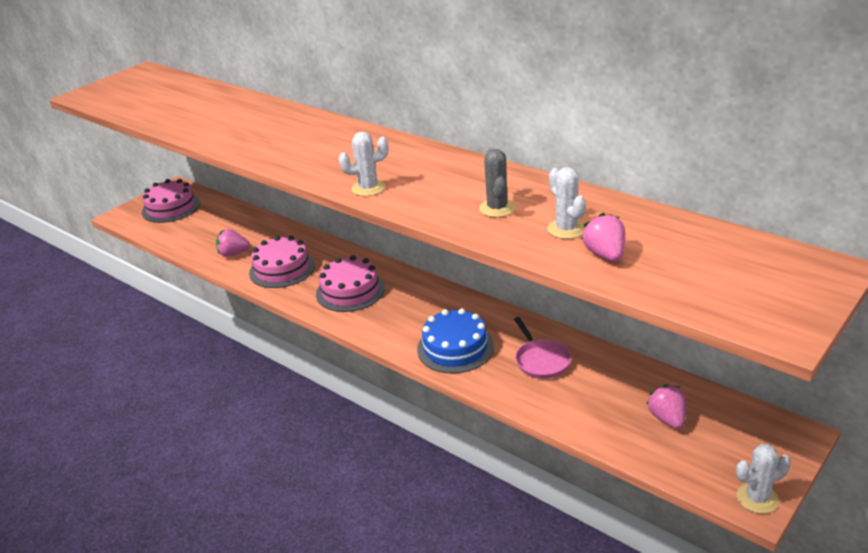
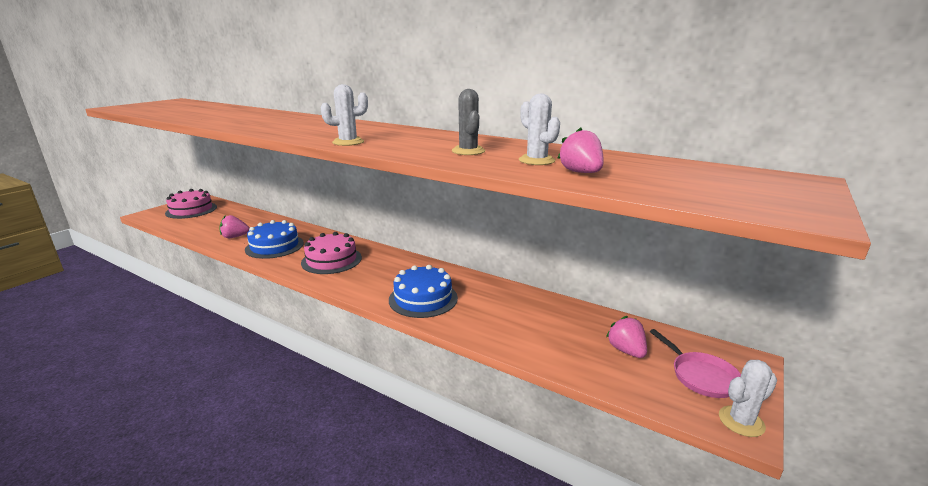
camera: 10 degrees left, 10 degrees down
(282, 269) = (274, 246): pink cake -> blue cake
(541, 360) = (500, 307): pink pan -> pink pan (701, 376)

